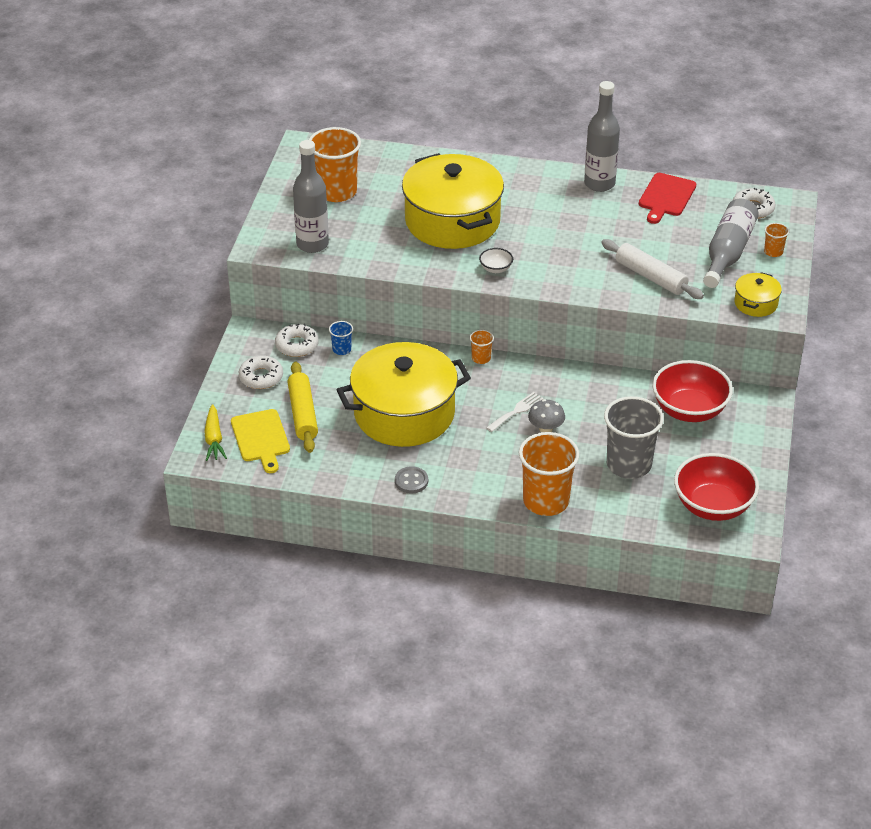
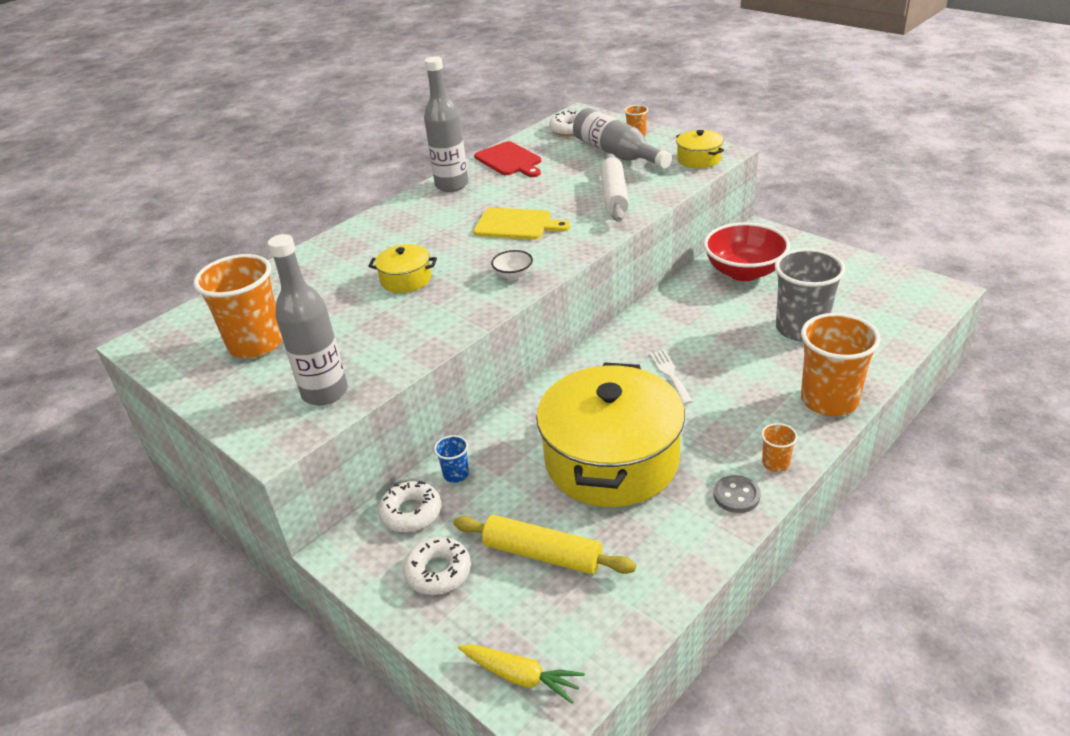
camera: 55 degrees left, 5 degrees down
(261, 438) = (559, 618): yellow cutting board -> yellow cutting board (516, 225)
(452, 221) = (406, 279): yellow pot -> yellow pot, size x0.43
(481, 358) = (567, 371): orange cup -> orange cup (775, 463)
(546, 429) = (712, 364): grey mushroom -> none
(651, 277) = (614, 196): white rolling pin -> white rolling pin turned 75 degrees counterclockwise
(713, 506) = (889, 300): red bowl -> none

